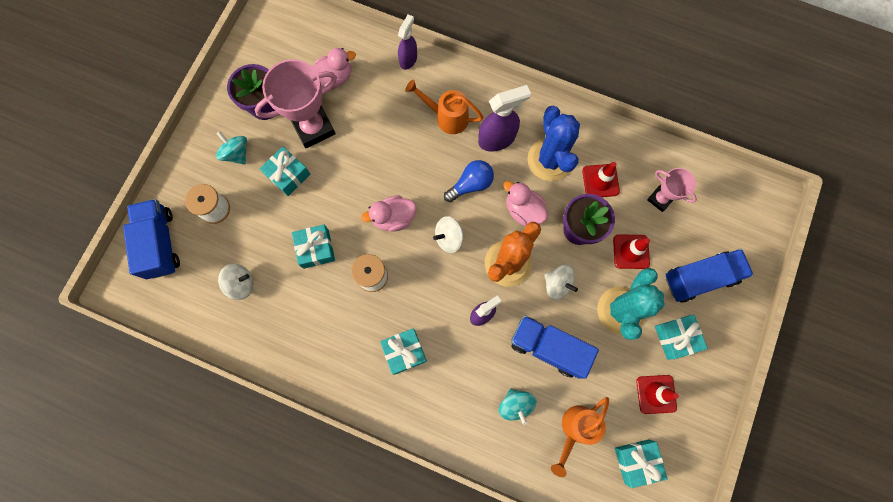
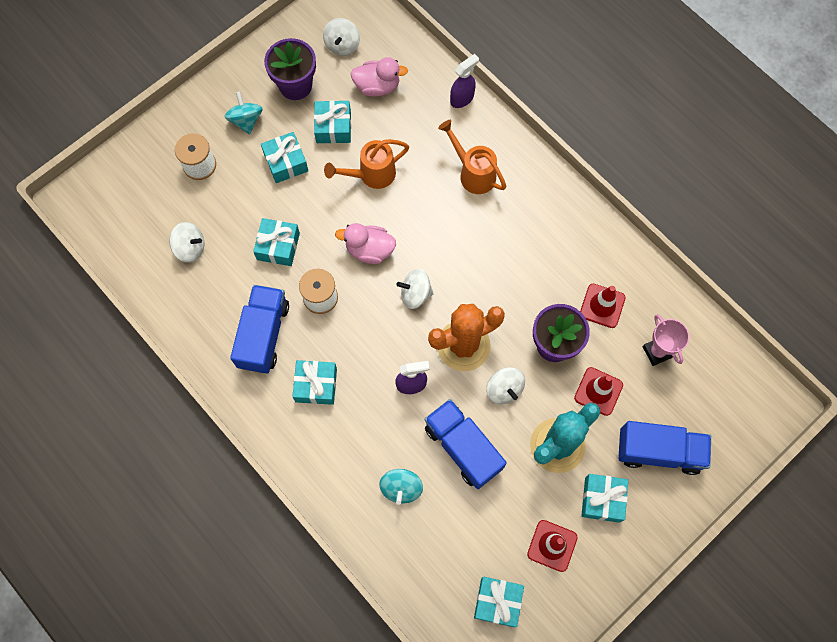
camera: 25 degrees right, 5 degrees down
(160, 243) = (133, 176): blue truck -> blue truck (263, 335)
(288, 56) = (342, 45): none -> white spinning top
(313, 128) = (333, 127): pink trophy -> turquoise gift
(471, 184) = (464, 251): blue light bulb -> none
(497, 139) = (514, 217): purple spray bottle -> none
(523, 210) = (506, 300): pink duck -> none
(550, 160) = (559, 261): blue cactus -> none
(575, 429) = (450, 540): orange watering can -> orange watering can (371, 175)

